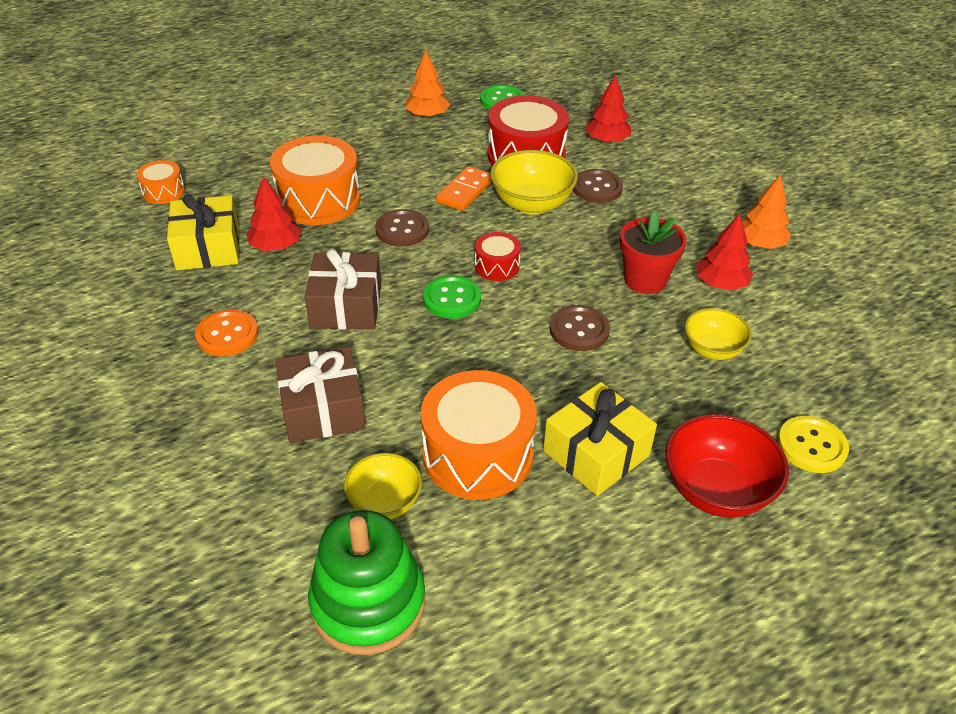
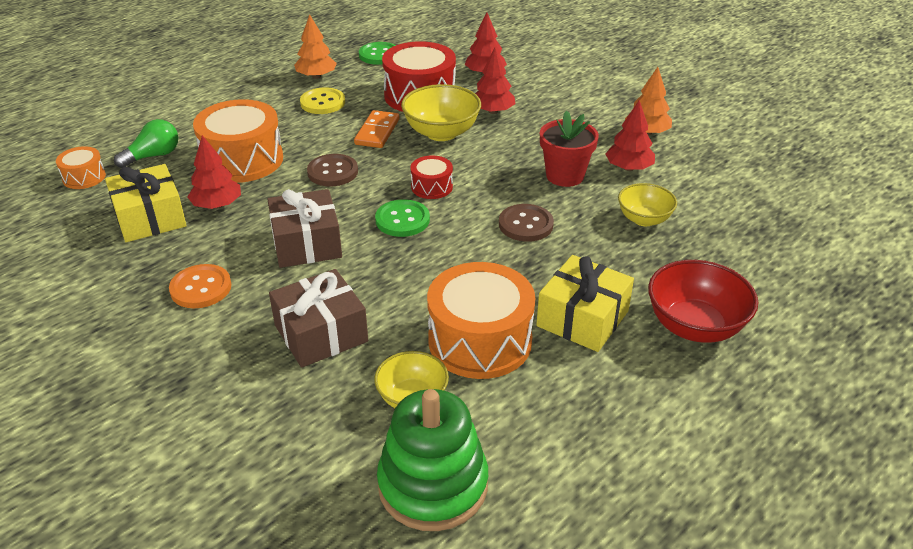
camera: 15 degrees left, 5 degrees down
(235, 180) = (153, 156): none -> green light bulb
(597, 188) = (492, 111): brown button -> red tree
(811, 446) = (755, 277): yellow button -> yellow button (322, 103)

